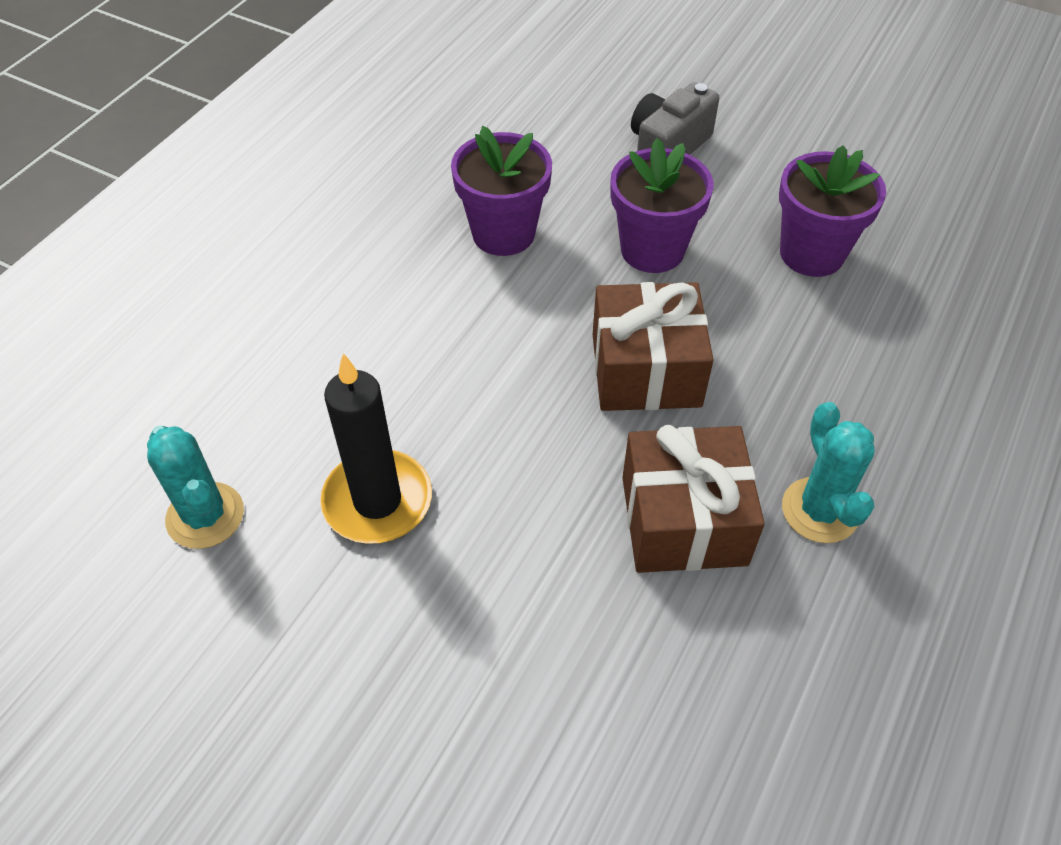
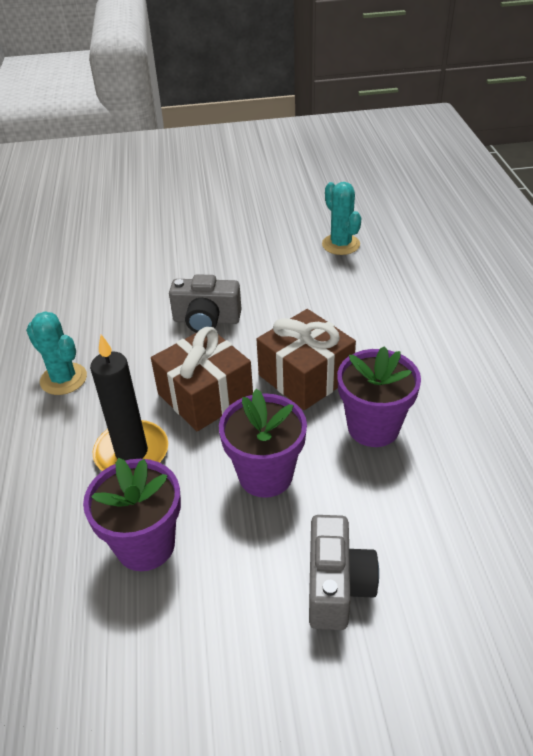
camera: 145 degrees right, 10 degrees down
(205, 516) = (340, 244): turquoise cactus -> turquoise cactus turned 45 degrees clockwise
(377, 501) = (279, 280): black candle -> black candle (131, 452)
(551, 491) = (206, 320): none -> grey camera
(683, 520) = (133, 341): brown gift -> brown gift (305, 376)

